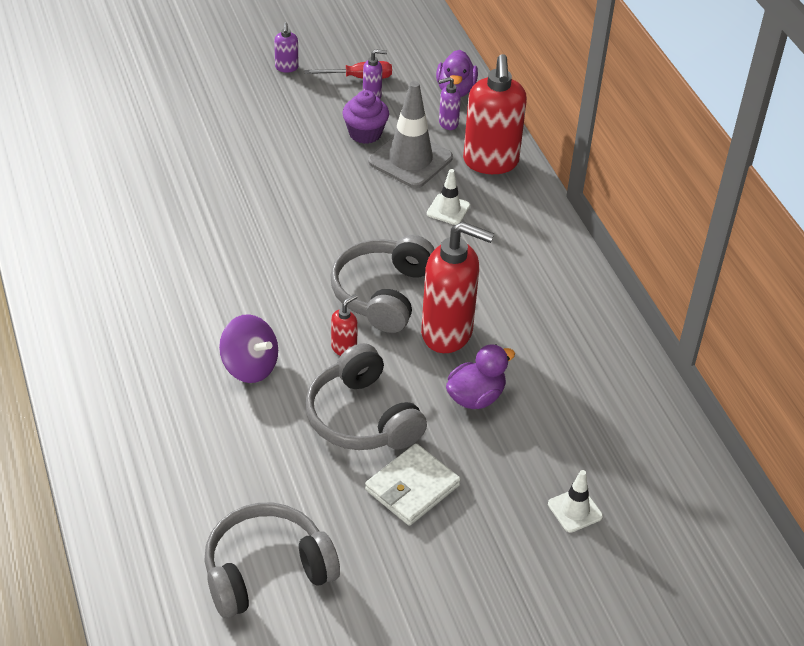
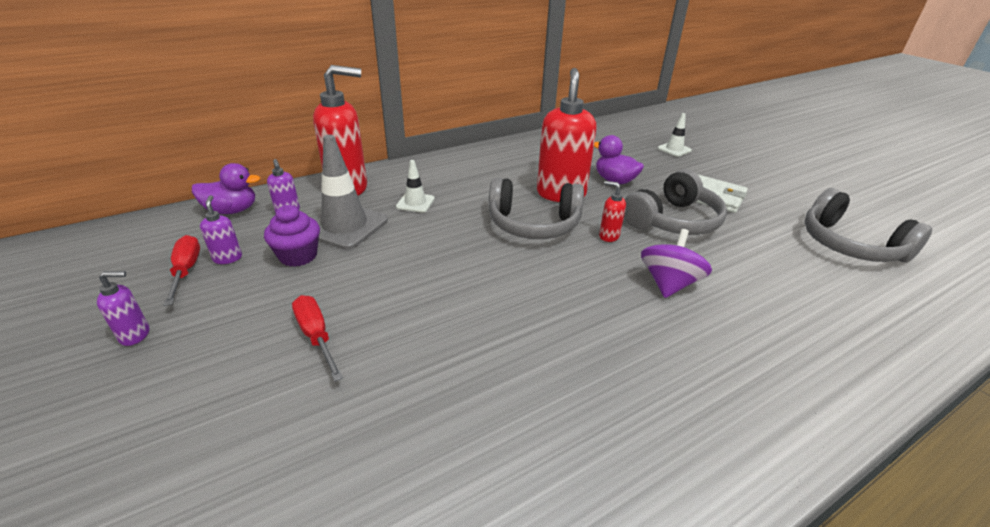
camera: 100 degrees left, 10 degrees down
(256, 146) = (316, 336): none -> red screwdriver

